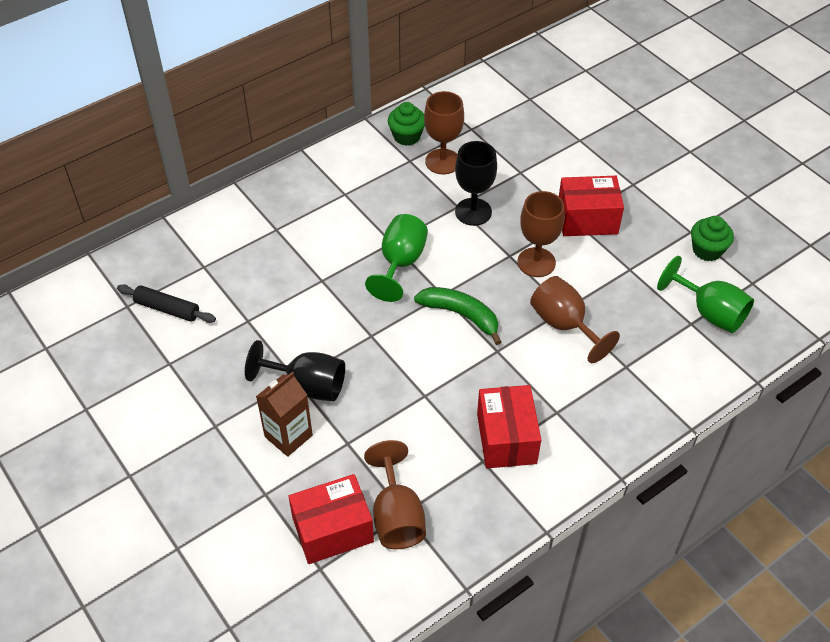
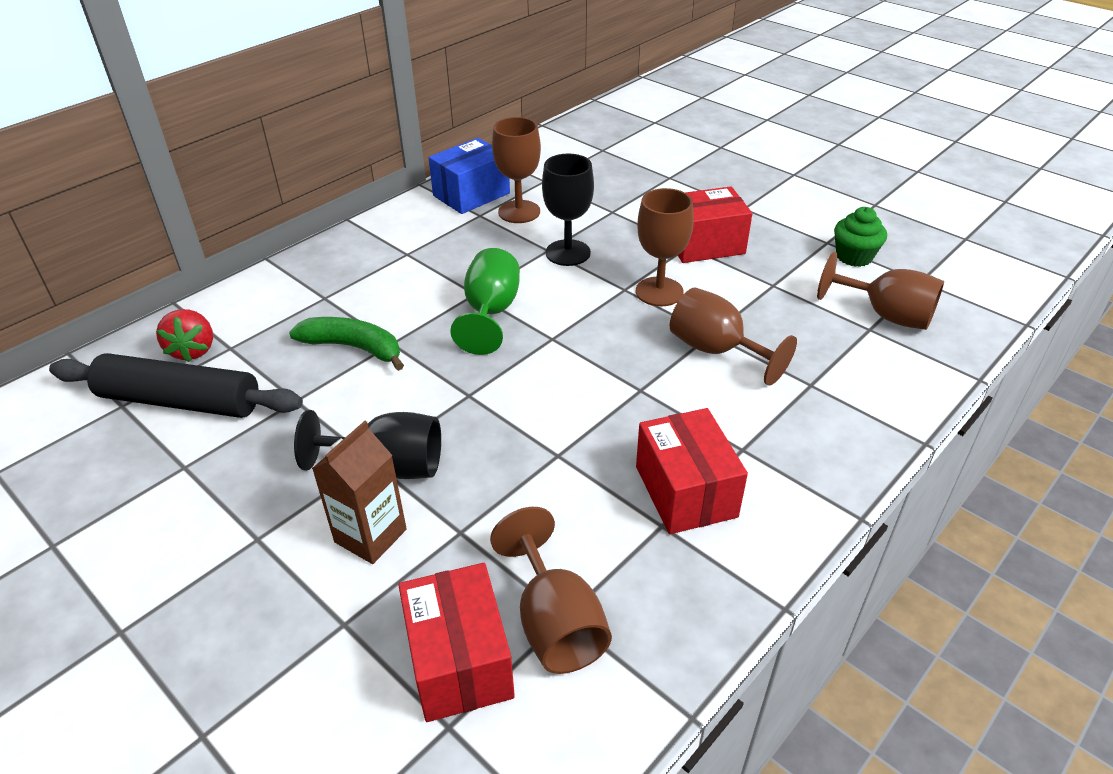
camera: 10 degrees left, 10 degrees down
(167, 309) = (180, 401): black rolling pin -> black rolling pin, size x1.74
(177, 265) = (193, 350): none -> red strawberry
(333, 530) = (459, 661): red box -> red box turned 75 degrees counterclockwise
(407, 136) = (471, 194): green cupcake -> blue box
(461, 315) = (582, 357): green banana -> green banana (354, 348)
(709, 312) = (886, 315): green goblet -> brown goblet

